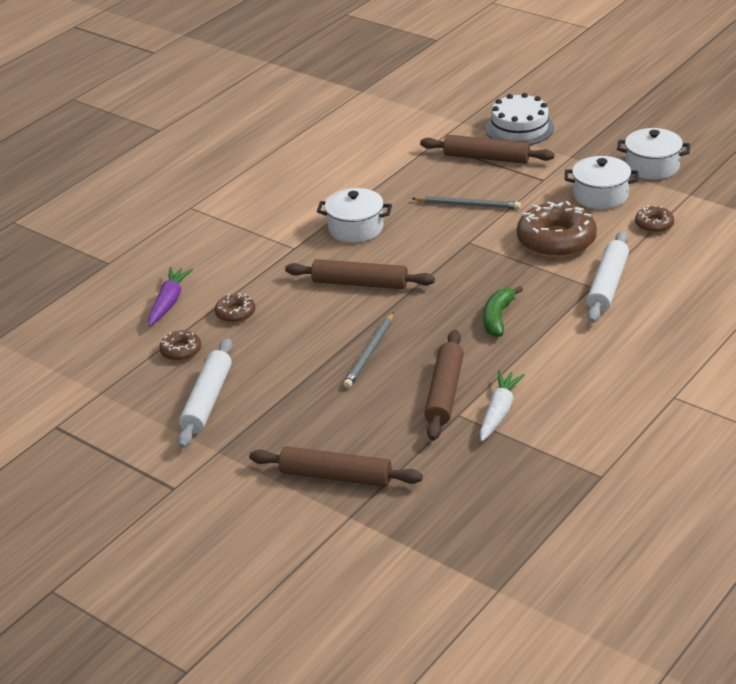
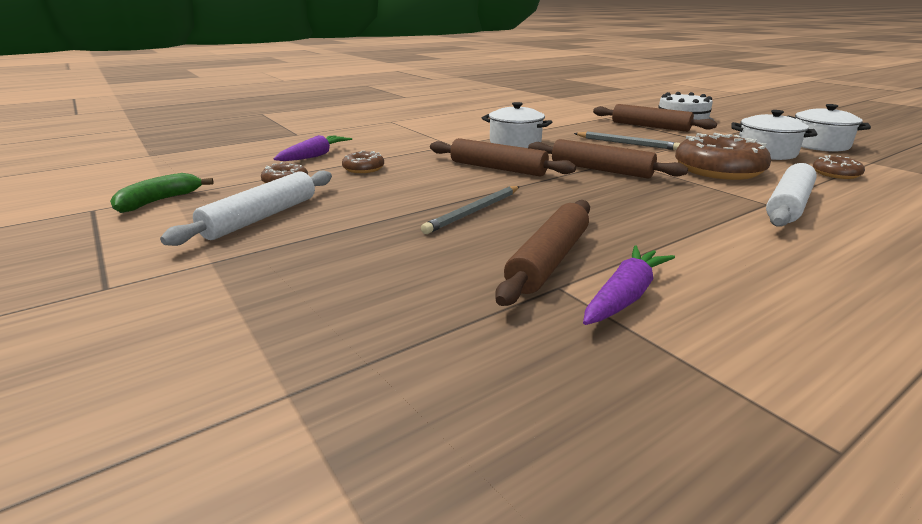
camera: 15 degrees right, 10 degrees down
(335, 476) = (325, 324): brown rolling pin -> brown rolling pin (600, 170)
(497, 317) = (642, 209): green banana -> green banana (159, 201)
(499, 412) = (625, 296): white carrot -> purple carrot

